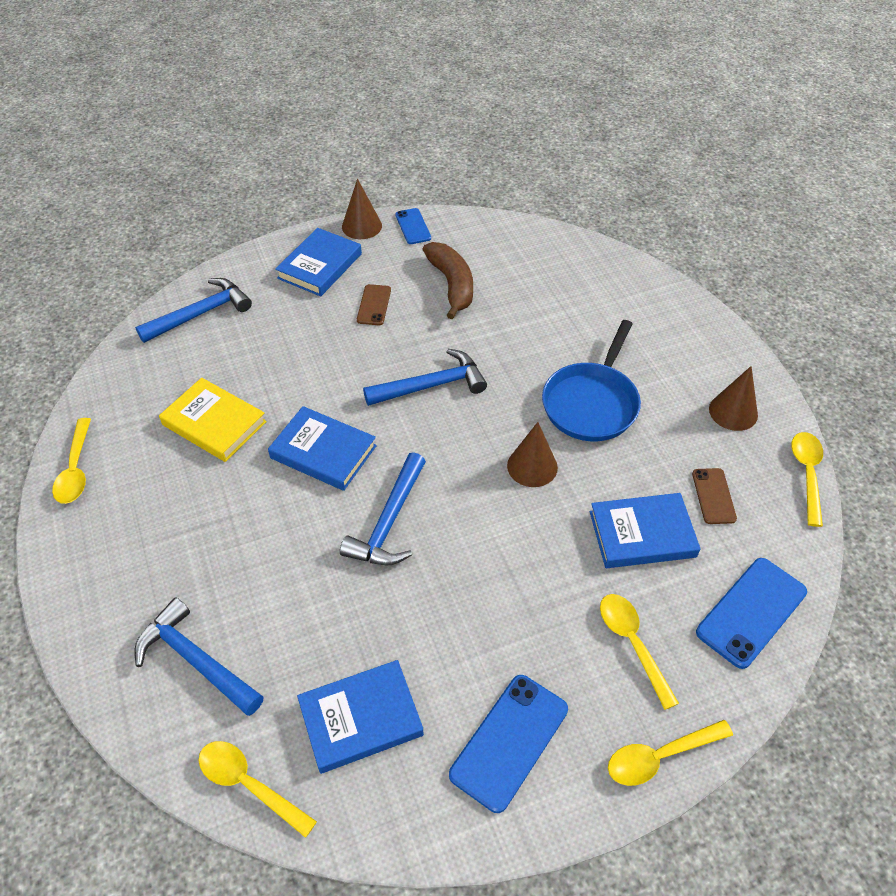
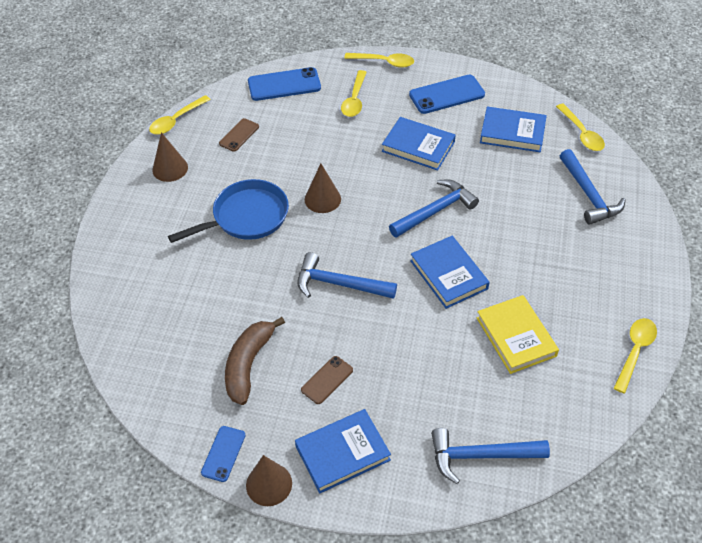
camera: 145 degrees left, 0 degrees up
(642, 534) = (298, 137): blue book -> blue book (418, 146)

